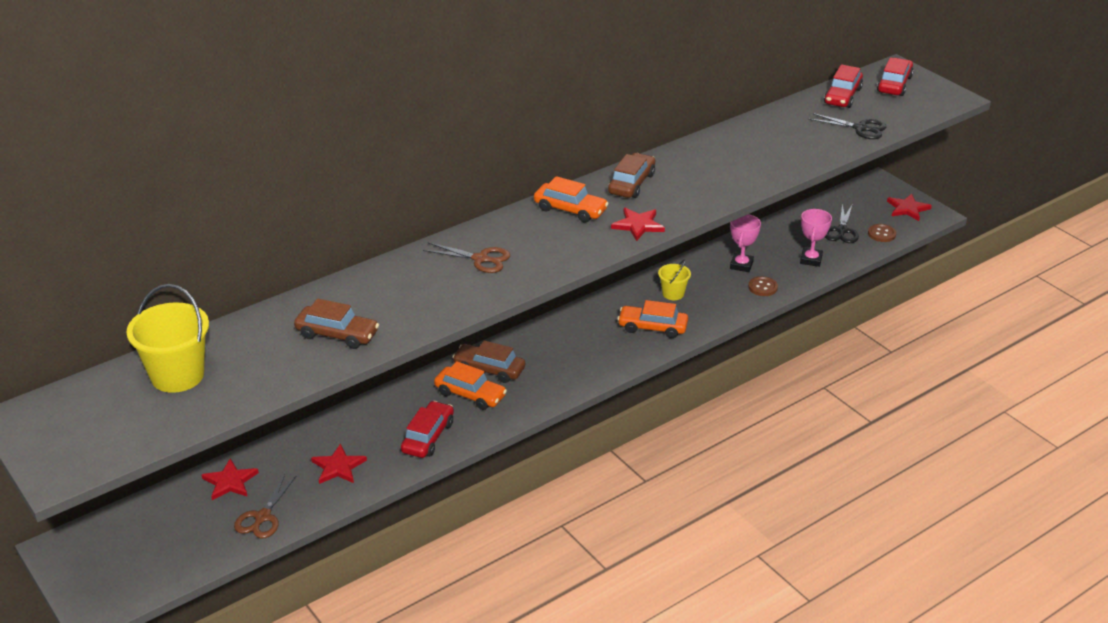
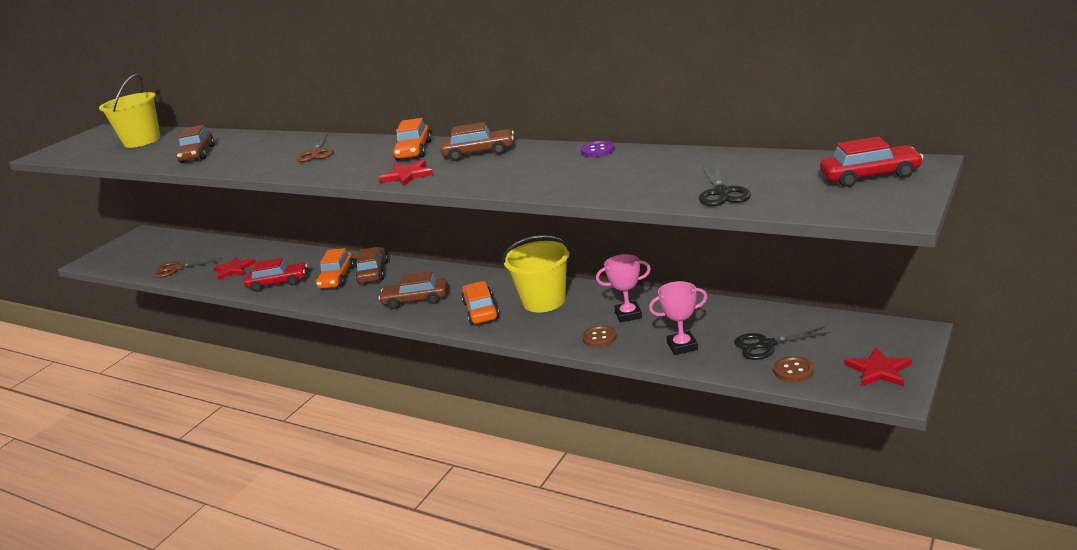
camera: 70 degrees right, 10 degrees down
(230, 482) = (209, 248): red star -> none
(588, 357) = (416, 300): none -> brown car
(673, 294) = (544, 301): yellow bucket -> yellow bucket, size x1.88
(710, 140) = (597, 150): none -> purple button
(842, 96) = (789, 165): red car -> none

